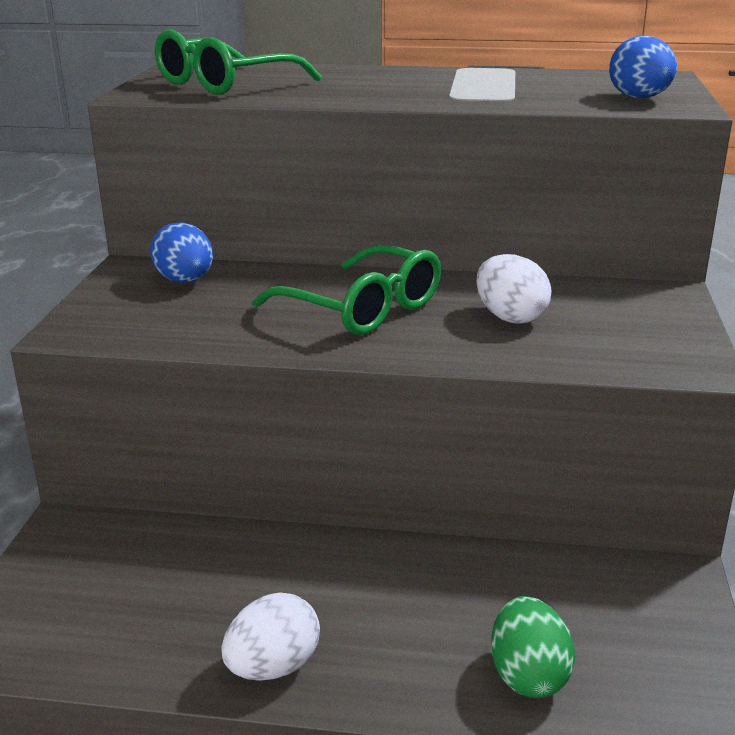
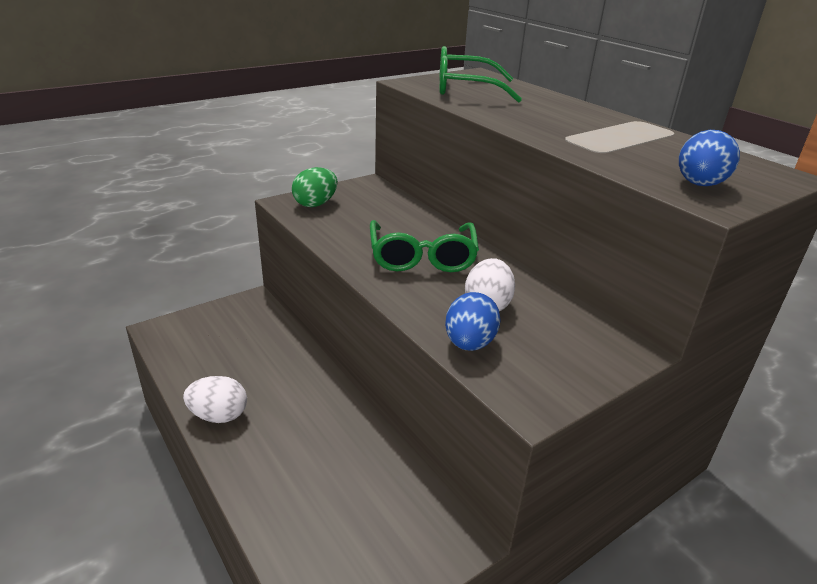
camera: 45 degrees right, 5 degrees up
(185, 281) = (376, 201): blue egg -> blue egg (469, 343)
(528, 675) = (296, 513): green egg -> green egg (315, 204)

